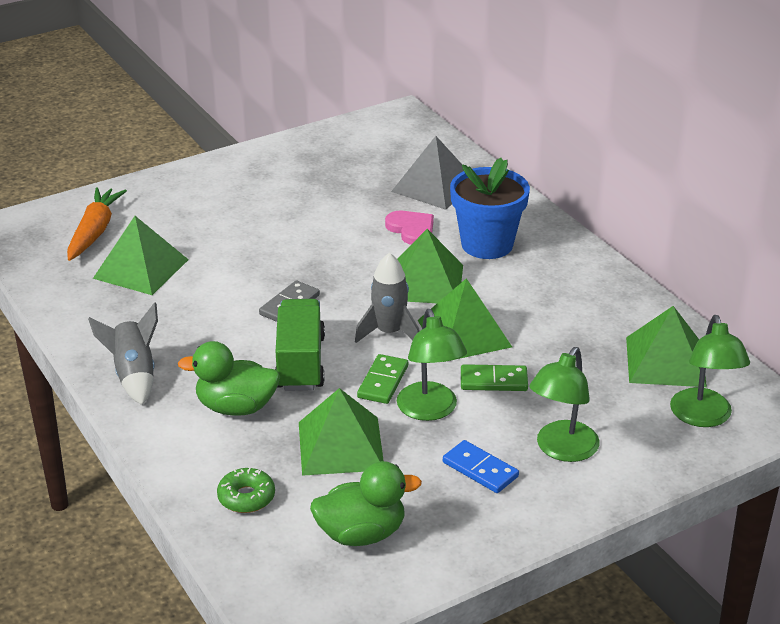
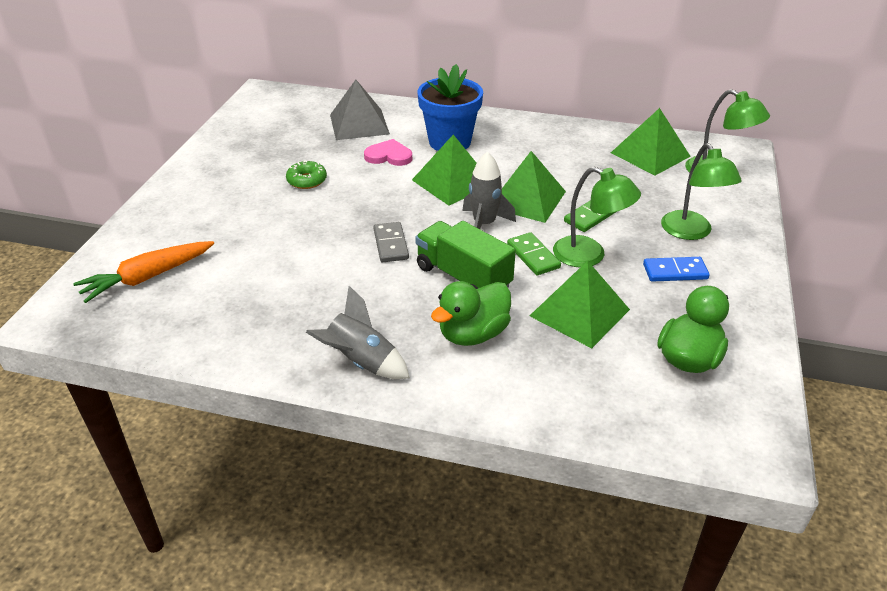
camera: 45 degrees left, 5 degrees up
(95, 231) = (147, 277): orange carrot -> orange carrot turned 90 degrees counterclockwise
(141, 268) = (234, 283): green pyramid -> none
(246, 497) = (586, 389): green donut -> green donut (307, 180)

